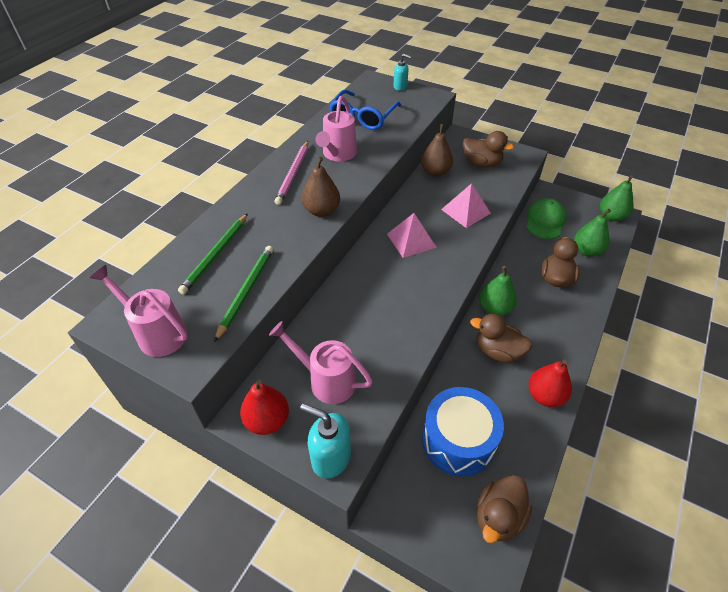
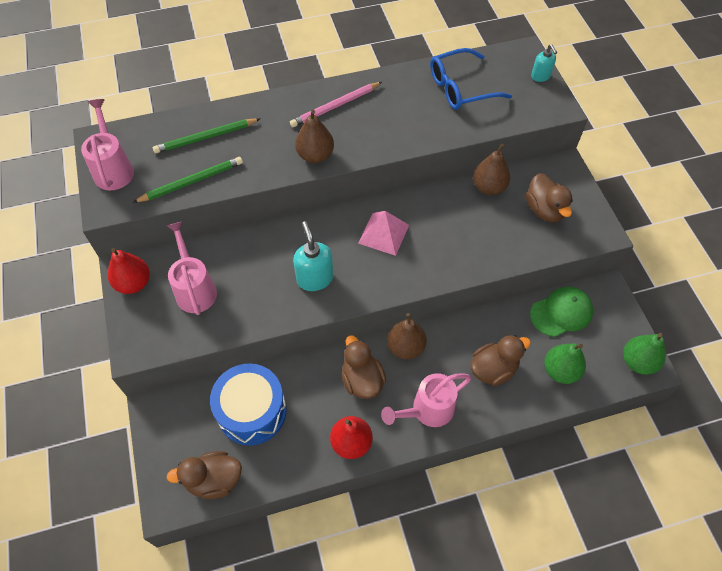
camera: 45 degrees right, 10 degrees up
(330, 457) = (139, 339): turquoise soap dispenser -> turquoise soap dispenser (315, 278)
(338, 154) = (391, 112): pink watering can -> pink watering can (427, 410)
(465, 211) = (464, 244): pink pyramid -> none
(494, 308) = (405, 347): green pear -> brown pear

